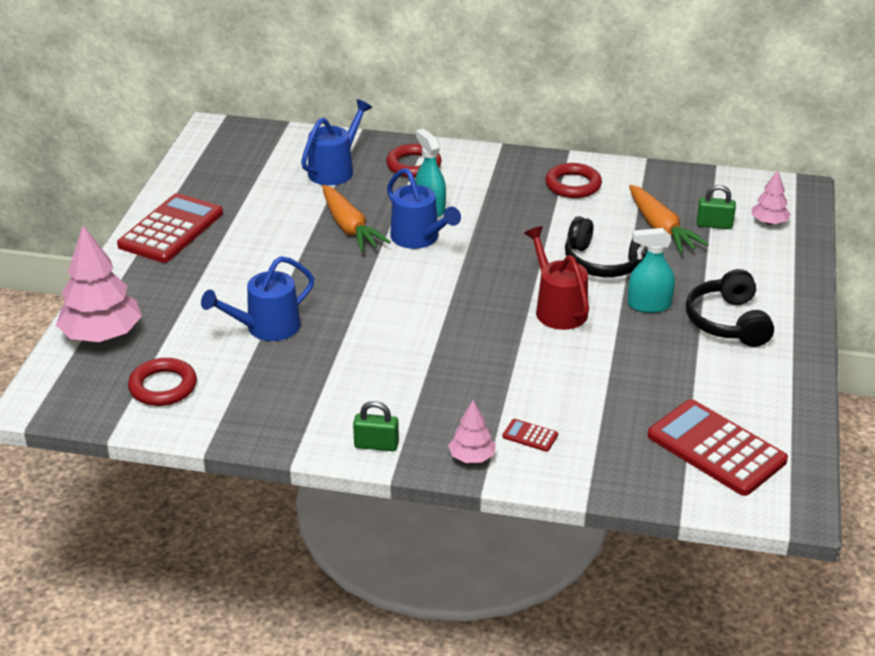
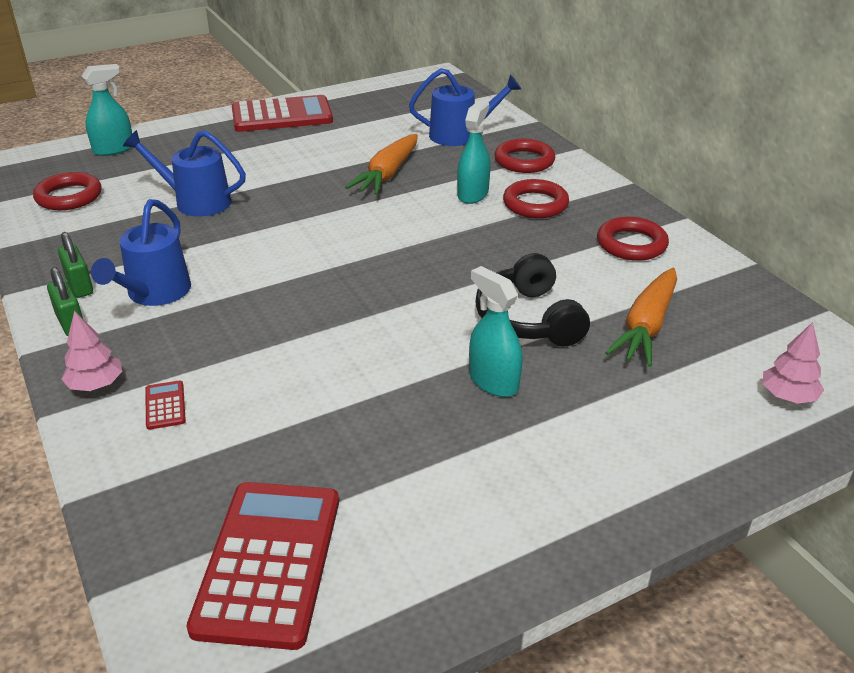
camera: 50 degrees right, 0 degrees up
(102, 335) = (114, 149): pink tree -> turquoise spray bottle
(419, 238) = (418, 209): blue watering can -> blue watering can (154, 294)
(478, 192) = (535, 204): none -> red ring
(557, 308) = (408, 326): red watering can -> none
(714, 225) = (713, 359): green padlock -> green padlock (79, 286)
(728, 322) = (540, 455): black headphones -> none

